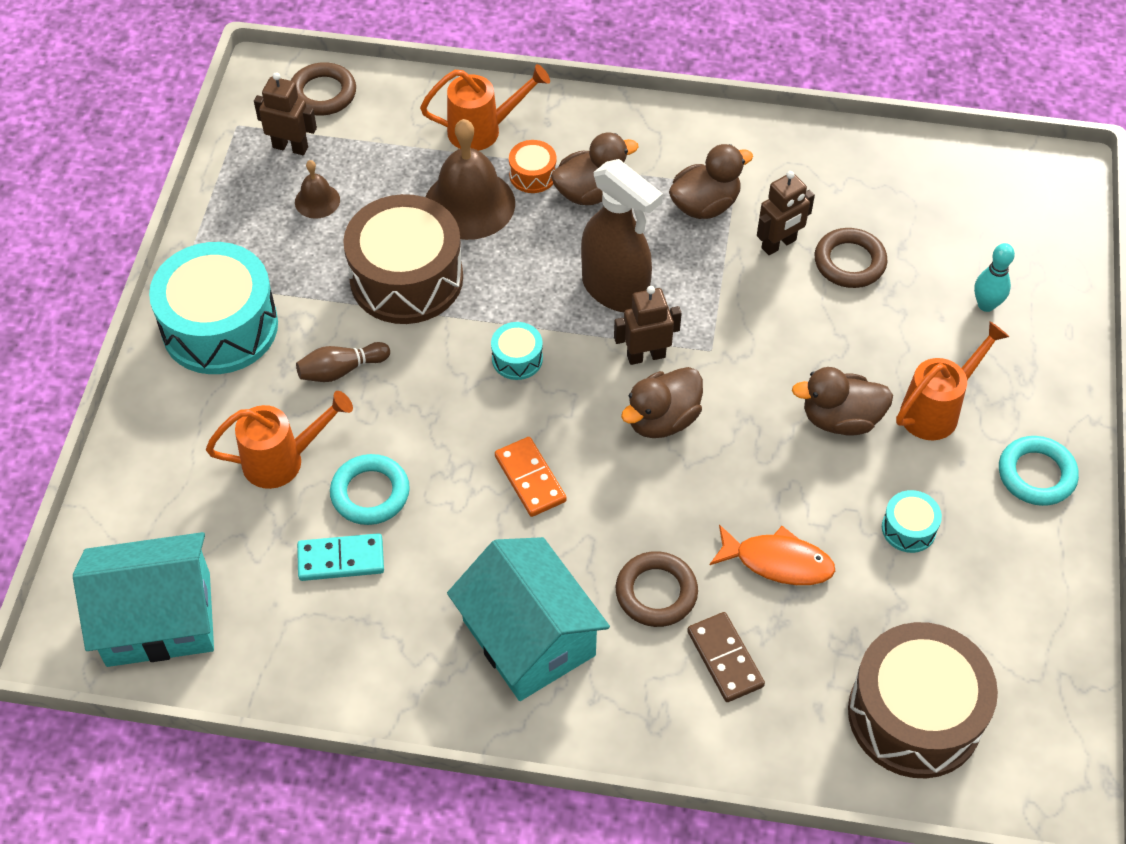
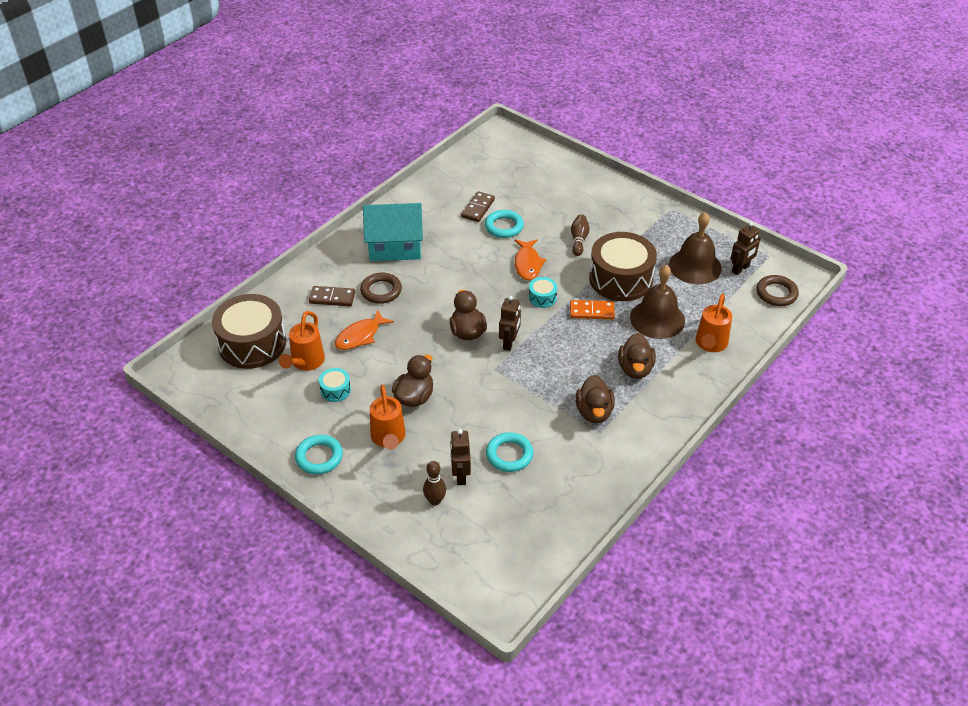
camera: 120 degrees right, 10 degrees down
(158, 619) = (491, 156): turquoise house -> none
(220, 327) = (632, 212): turquoise drum -> none
(284, 460) = (541, 208): orange watering can -> orange watering can (305, 363)
(317, 201) = (695, 266): brown bell -> brown bell, size x2.02
(341, 559) = (478, 208): turquoise domino -> brown domino
(448, 413) = (528, 264): none -> orange fish
(530, 479) = (471, 276): orange domino -> orange domino (592, 311)
(532, 175) = (663, 351): orange drum -> none
(615, 291) = (559, 349): brown spray bottle -> none
(779, 244) = (544, 430): brown robot -> brown robot (460, 475)
(849, 262) = (509, 455): brown ring -> turquoise ring
(986, 305) = (435, 500): turquoise bowling pin -> brown bowling pin

